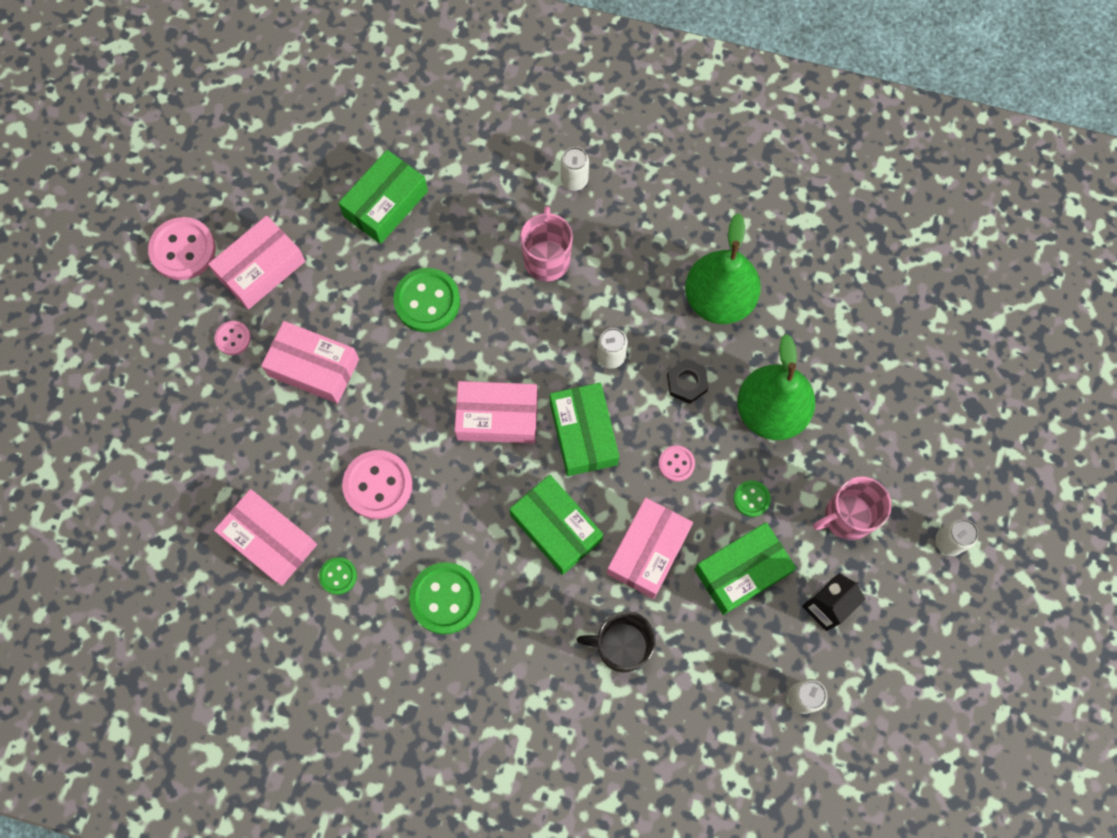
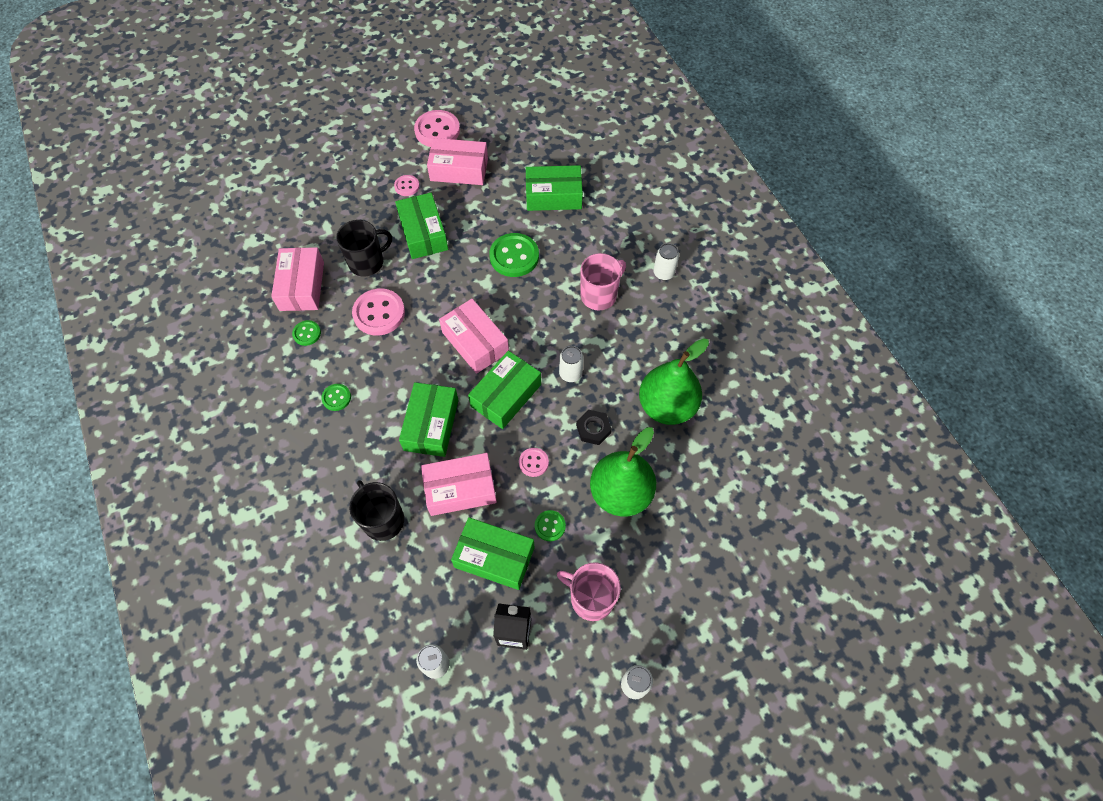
camera: 50 degrees right, 10 degrees down
(300, 452) = (367, 262): none -> black mug
(314, 367) = (423, 233): pink box -> green box
(445, 598) = (336, 398): green button -> green button, size x0.53

